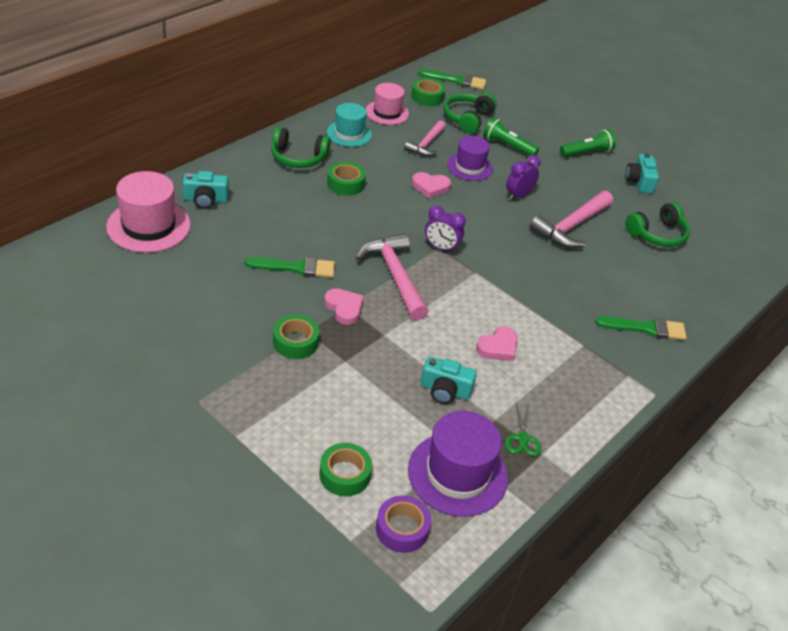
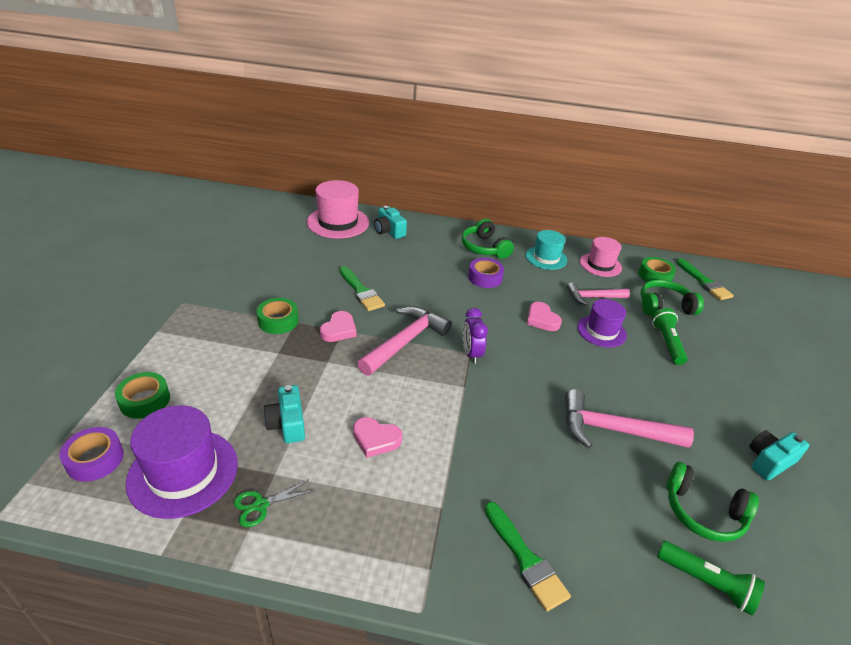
camera: 60 degrees right, 5 degrees down
(345, 184) = (485, 278): green tape -> purple tape
(518, 195) = (607, 375): purple clock -> none
(587, 152) = (747, 400): green flashlight -> green flashlight (706, 583)

